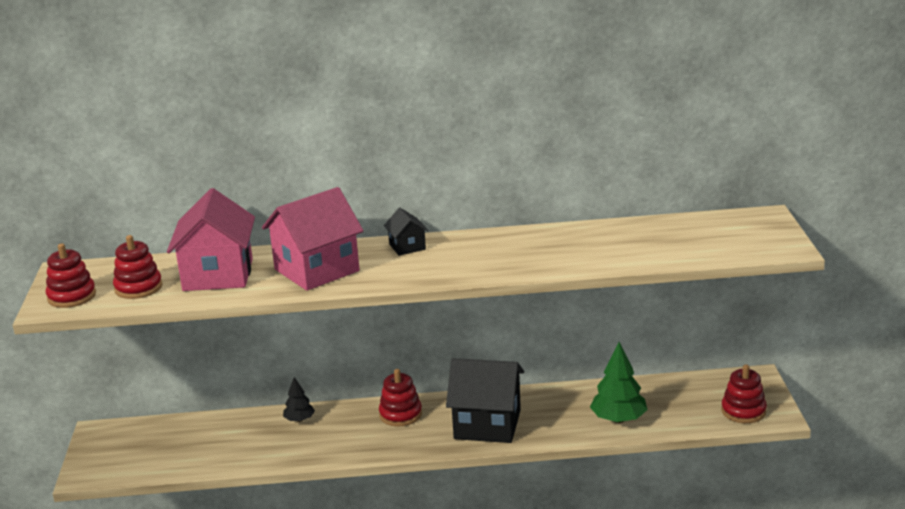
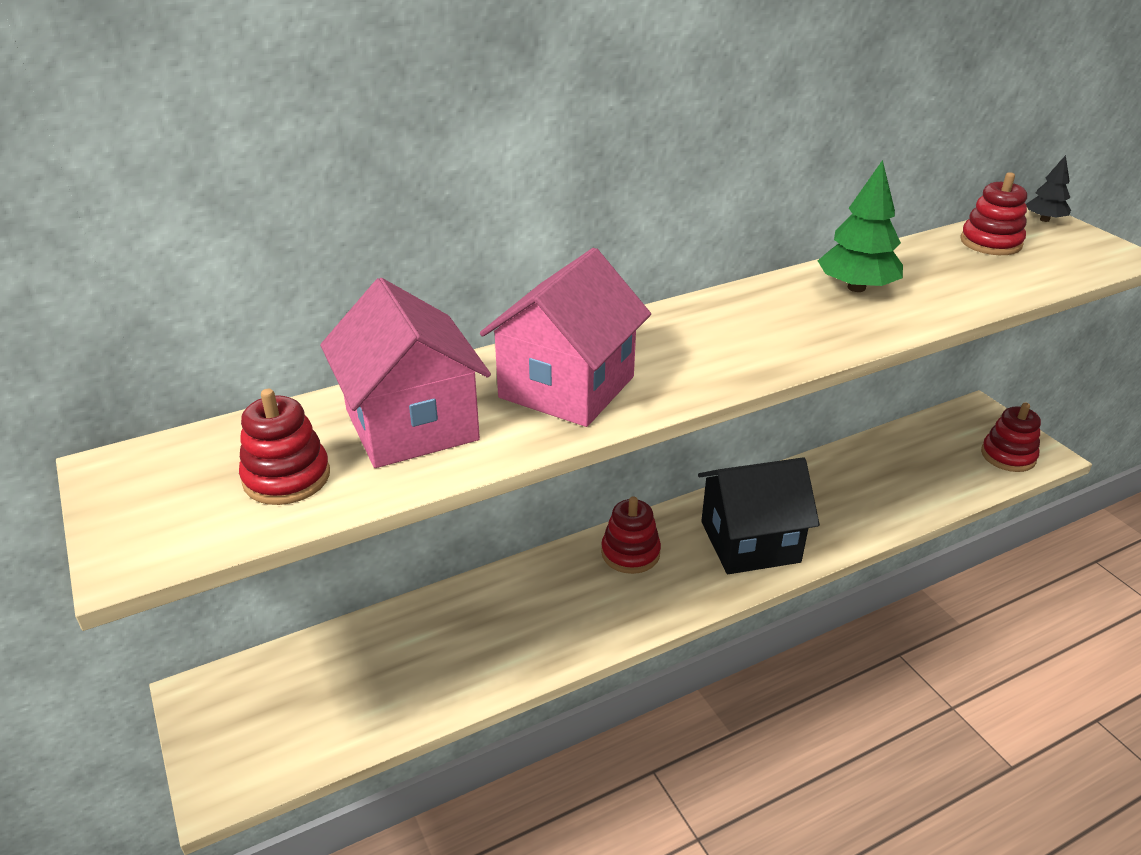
camera: 25 degrees left, 10 degrees up
(71, 296) = (166, 522): red stacking toy -> red stacking toy (990, 242)
(299, 420) = (500, 595): black tree -> black tree (1044, 220)
(407, 247) = (662, 326): black house -> none
(618, 419) = (891, 498): green tree -> green tree (856, 288)

